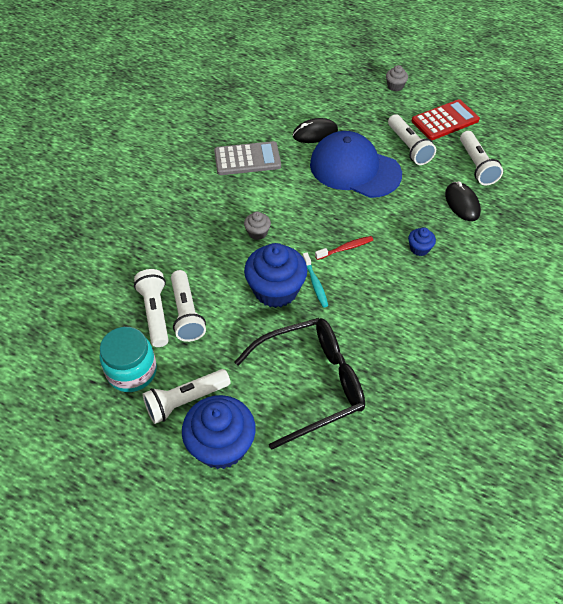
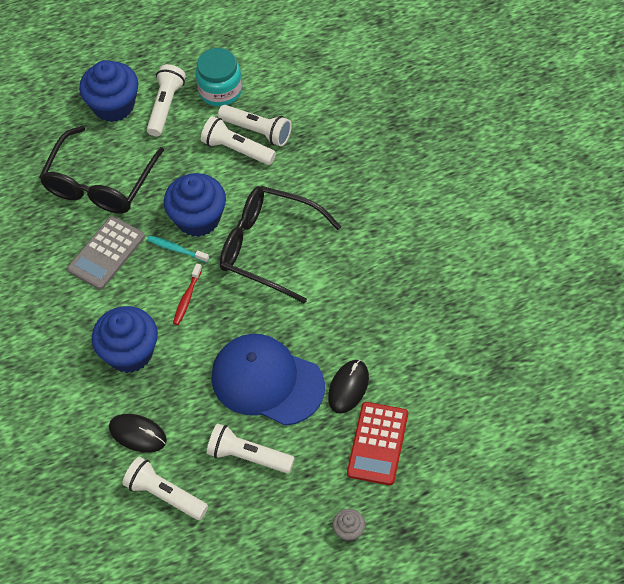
camera: 135 degrees right, 5 degrees up
(247, 159) = (367, 302): grey calculator -> grey calculator (106, 253)
(257, 232) = (268, 247): grey cupcake -> black glasses
(354, 169) = (267, 381): blue cap -> blue cap turned 135 degrees counterclockwise
(419, 248) = (130, 352): blue cupcake -> blue cupcake, size x2.16
(445, 120) = (250, 528): red calculator -> red calculator (377, 444)

